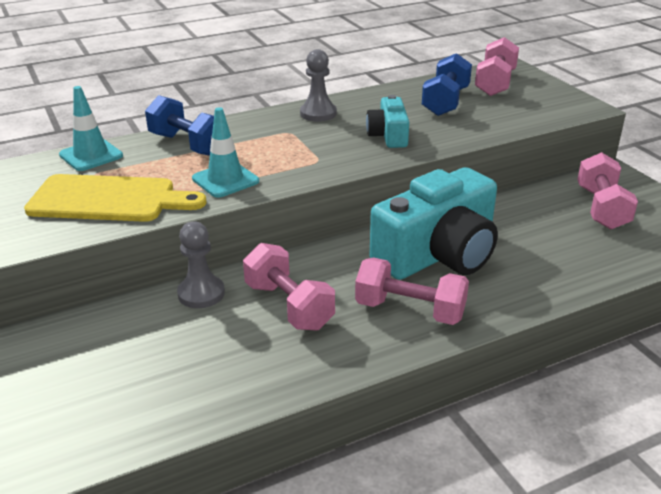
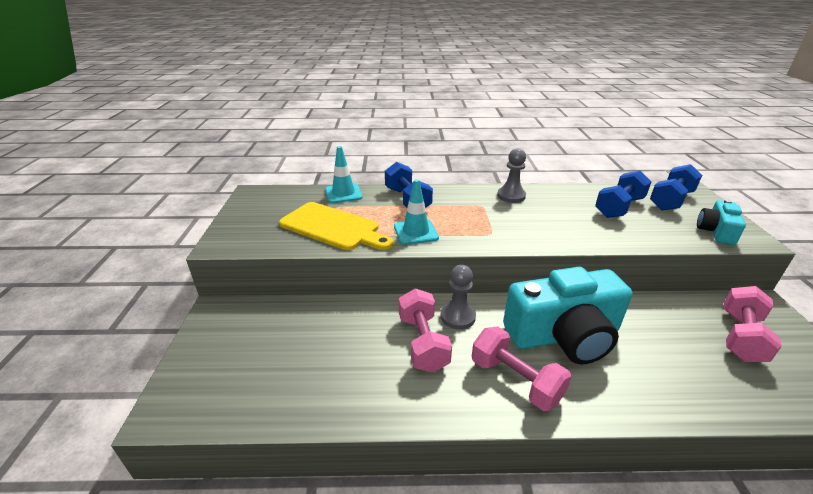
camera: 25 degrees right, 0 degrees up
(201, 293) = (368, 311): grey pawn -> grey pawn (457, 316)
(388, 135) = (557, 225): turquoise camera -> turquoise camera (716, 231)
(495, 83) = (670, 200): pink dumbbell -> blue dumbbell

